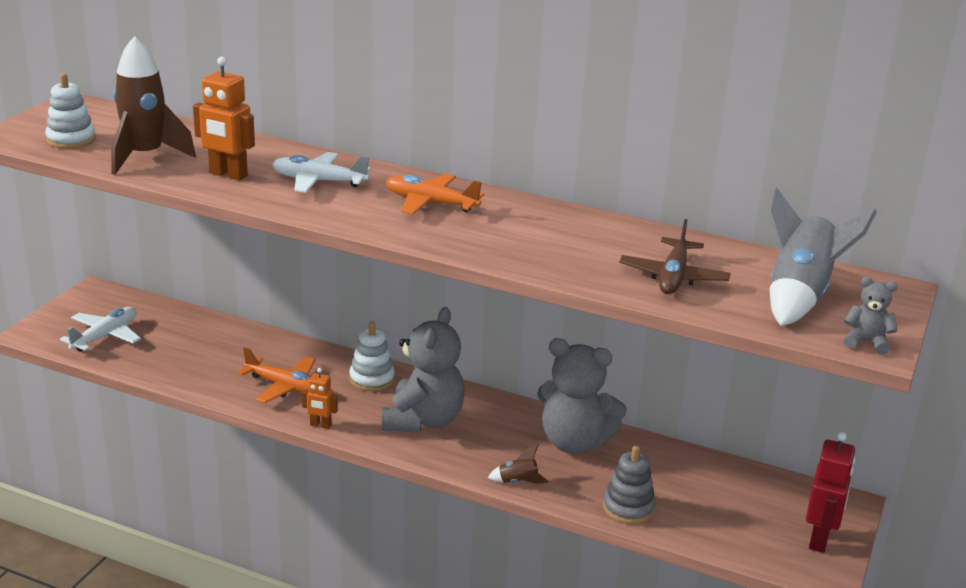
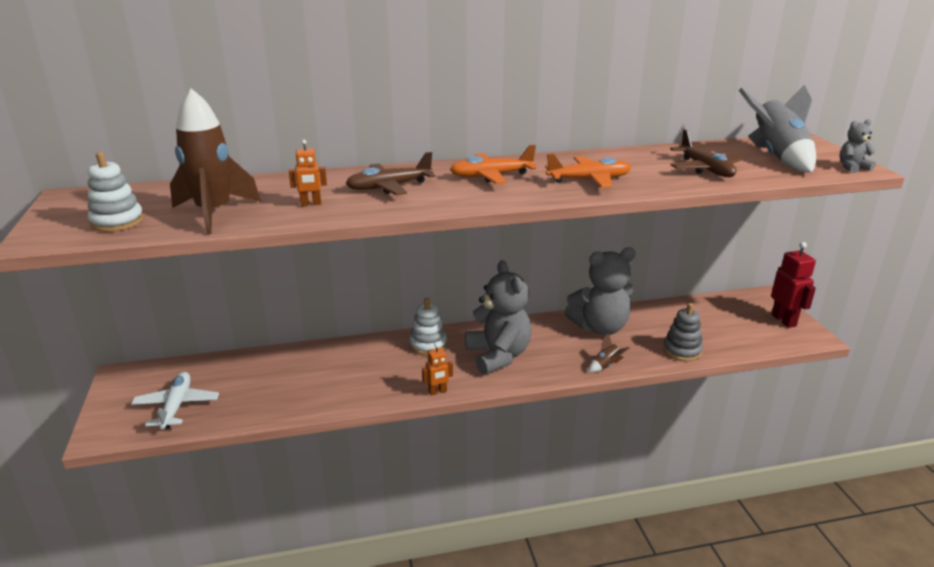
camera: 35 degrees left, 0 degrees up
(228, 175) = (311, 204): orange robot -> orange robot, size x0.57
(285, 386) = (375, 377): orange plane -> orange plane (589, 180)
(318, 181) = (389, 187): white plane -> brown plane

